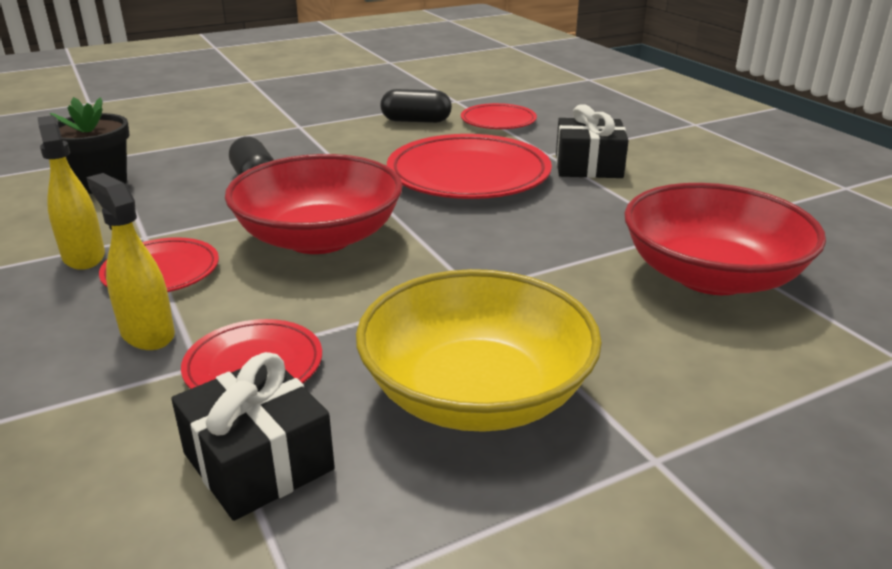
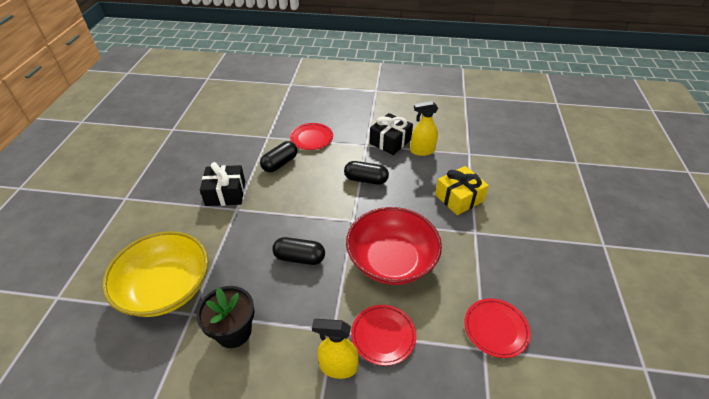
camera: 55 degrees left, 15 degrees up
(147, 334) = (445, 360): yellow spray bottle -> yellow spray bottle (422, 151)
(258, 461) = (563, 351): black gift -> black gift (225, 193)
(468, 175) = (366, 180): red plate -> black capsule
(476, 393) = (549, 268): yellow bowl -> yellow bowl (166, 288)
(542, 253) = (459, 198): none -> yellow gift
(711, 276) = (506, 167): red bowl -> none

